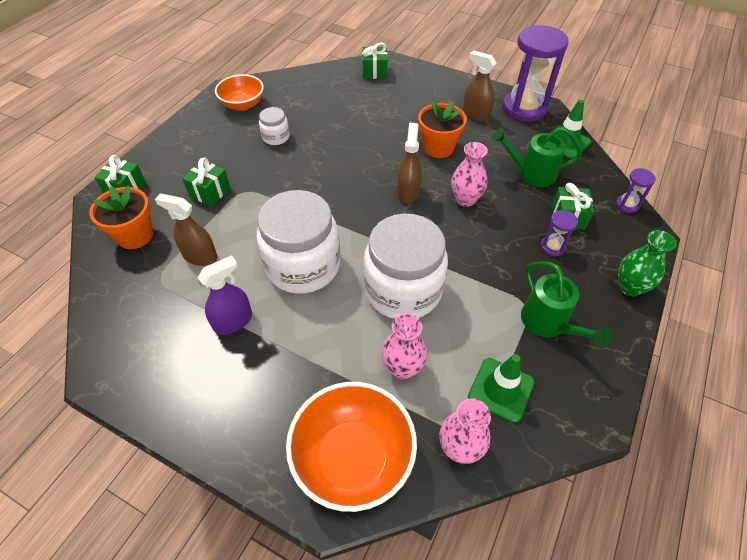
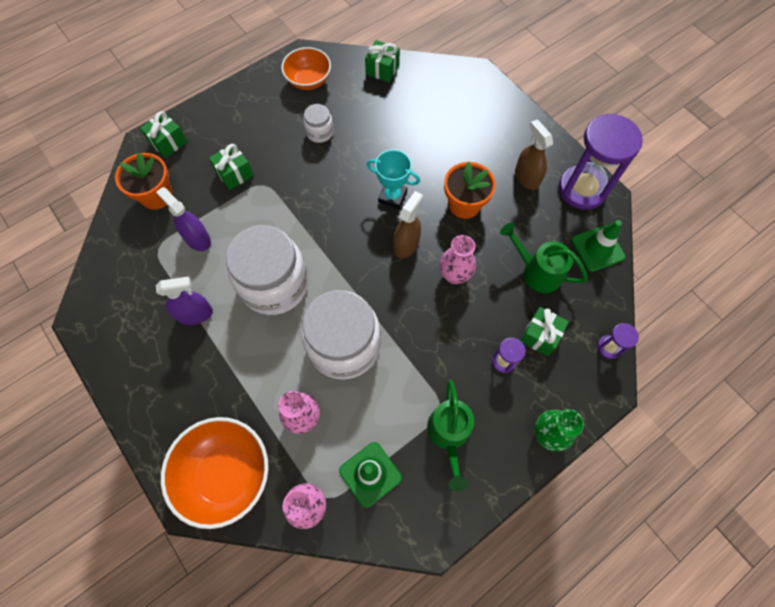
camera: 25 degrees right, 15 degrees up
(200, 256) = (197, 239): brown spray bottle -> purple spray bottle
(372, 162) = (392, 197): none -> turquoise trophy
(374, 72) = (456, 83): green gift -> green gift (382, 69)

